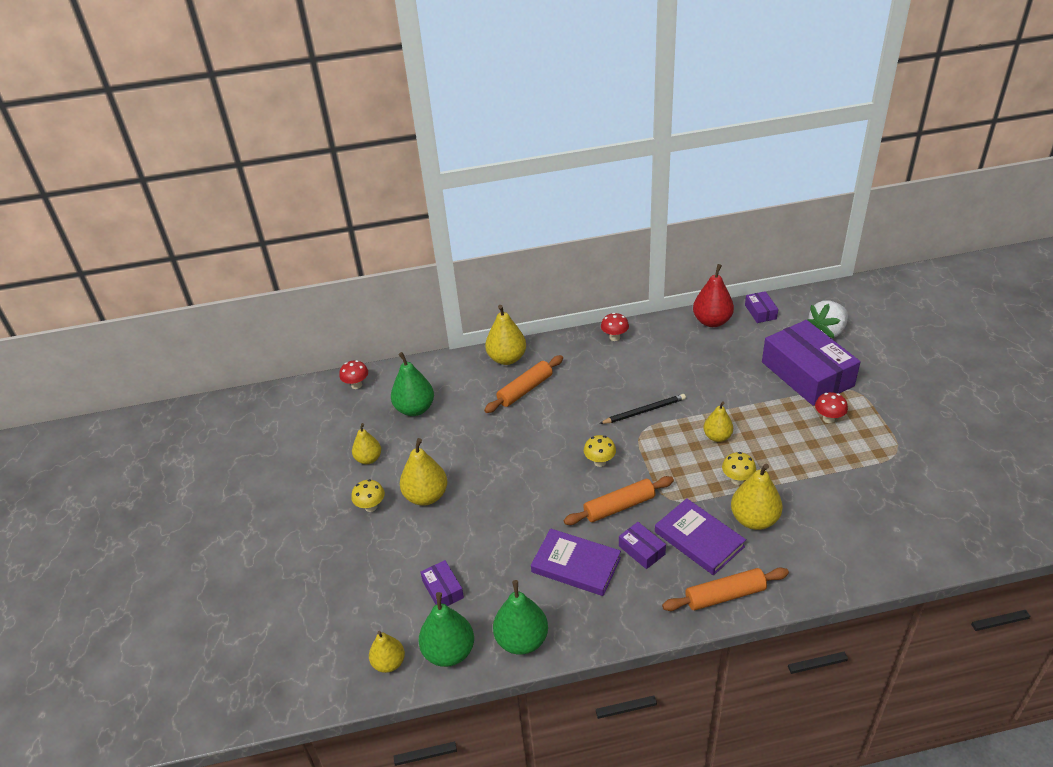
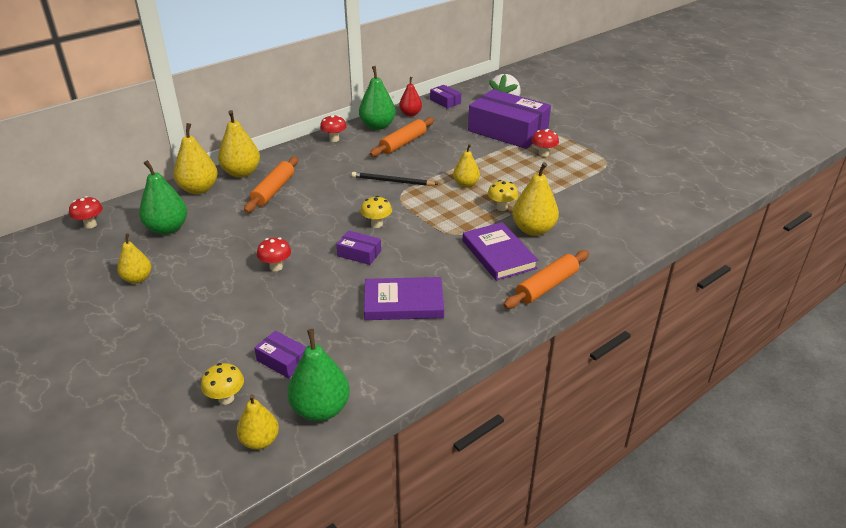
camera: 30 degrees left, 5 degrees down
(371, 507) = (162, 316): yellow mushroom -> yellow mushroom (226, 398)
(426, 496) = (219, 292): yellow pear -> yellow pear (199, 189)
(485, 484) = (276, 267): none -> red mushroom
(522, 640) = (389, 375): green pear -> green pear (377, 126)
(619, 507) = (415, 250): orange rolling pin -> orange rolling pin (403, 143)
(642, 550) = (455, 275): purple box -> purple box (359, 253)
(644, 411) = (392, 181): black pencil -> black pencil turned 120 degrees counterclockwise
(699, 539) = (498, 254): purple book -> purple book turned 45 degrees clockwise
(712, 321) = (410, 114): red pear -> red pear, size x0.64

